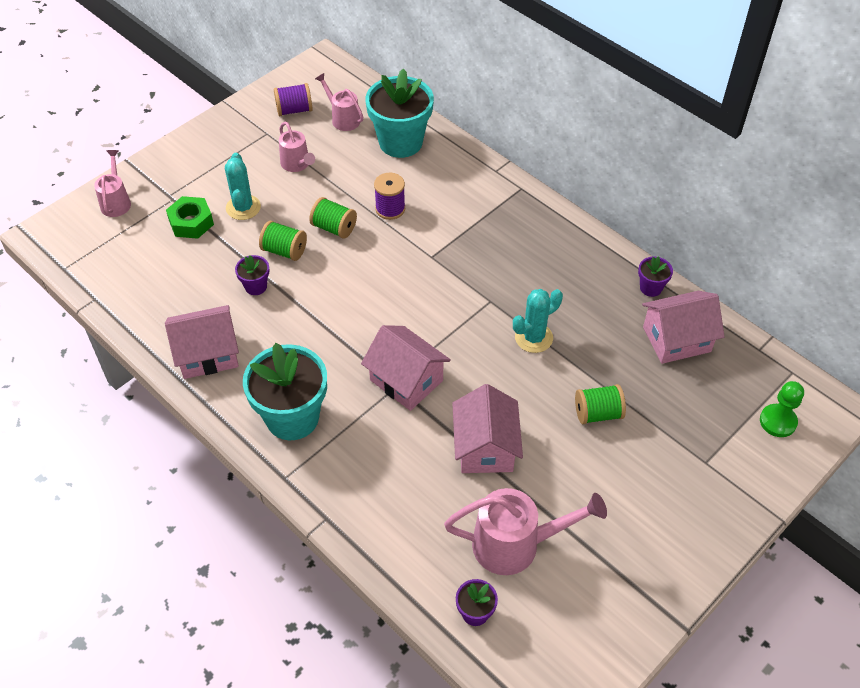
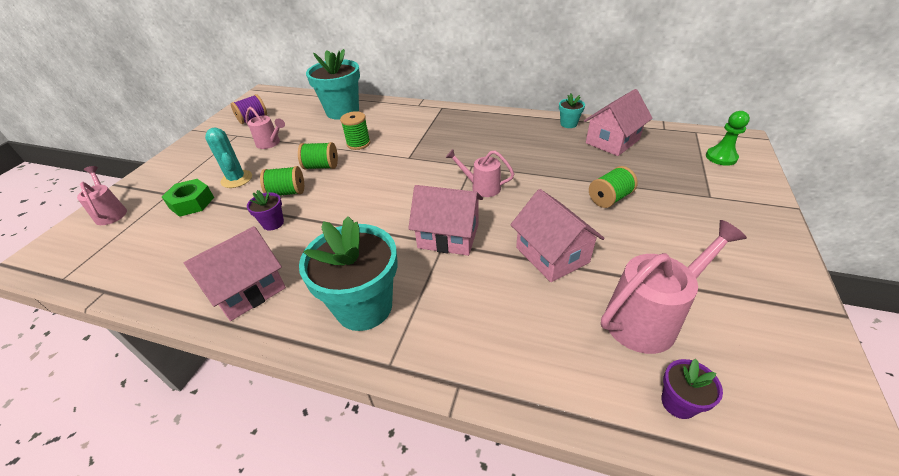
camera: 25 degrees left, 10 degrees down
(342, 118) = (292, 112): pink watering can -> pink watering can (481, 187)
(390, 209) = (358, 143): purple spool -> green spool
(533, 338) = (521, 174): turquoise cactus -> none
(650, 288) = (568, 124): purple flower pot -> turquoise flower pot

